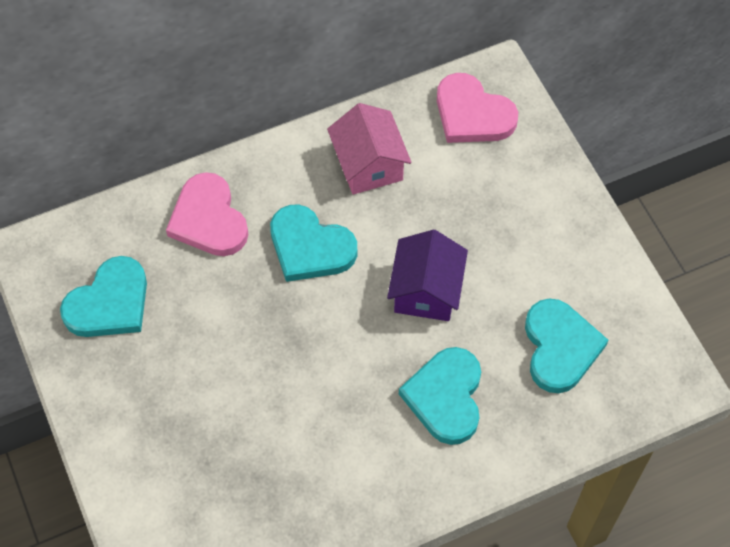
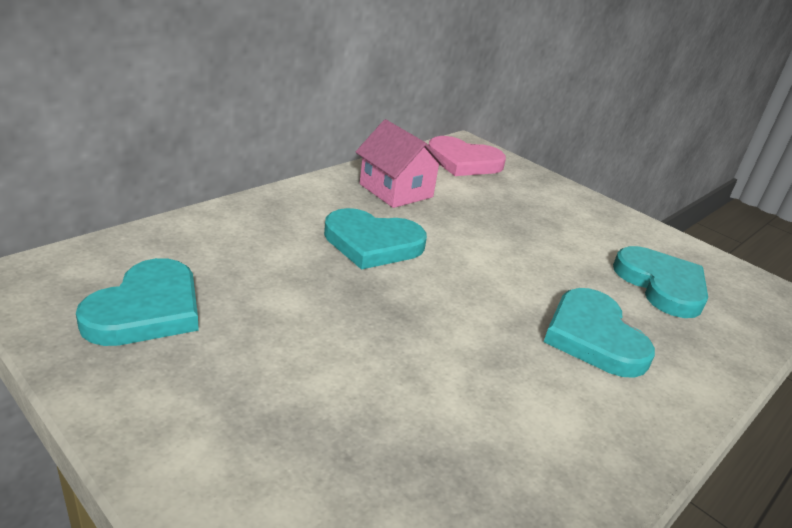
camera: 25 degrees left, 30 degrees down
(208, 219) = (252, 234): pink heart -> none
(426, 290) = (508, 261): purple house -> none

